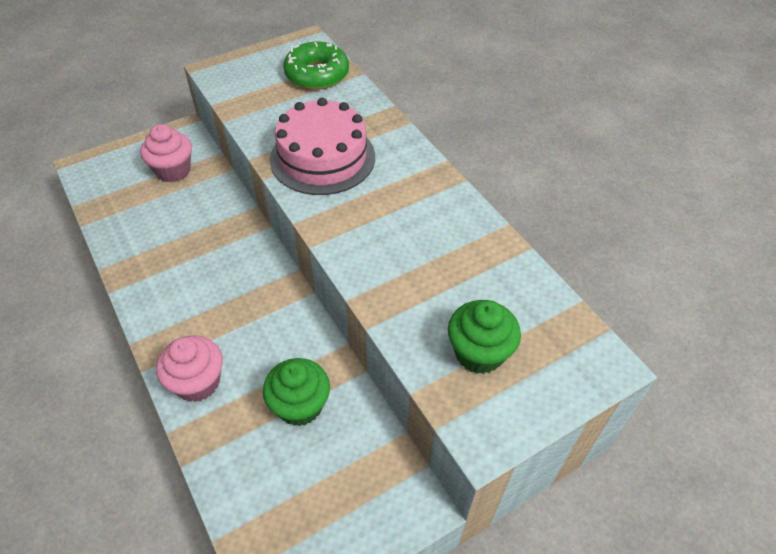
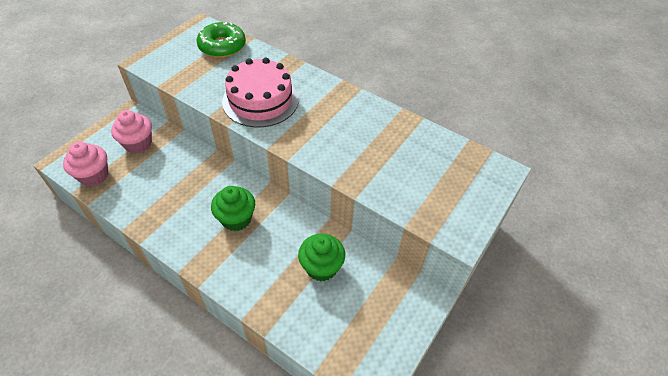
camera: 25 degrees left, 0 degrees up
(197, 382) = (243, 279): pink cupcake -> pink cupcake (94, 175)
(479, 353) = (430, 189): green cupcake -> green cupcake (236, 219)

